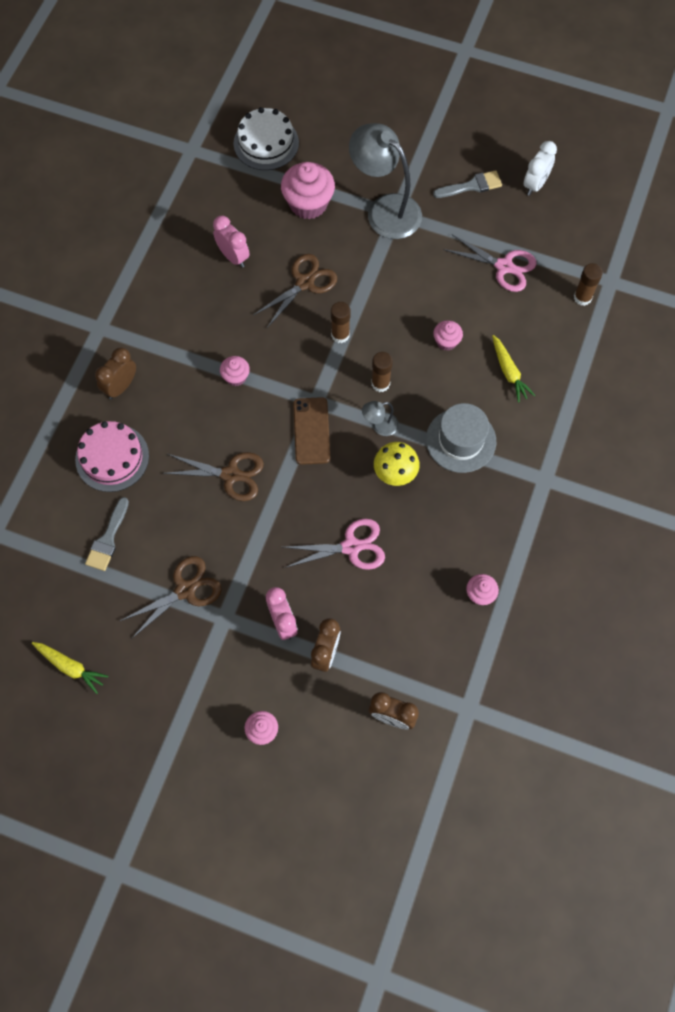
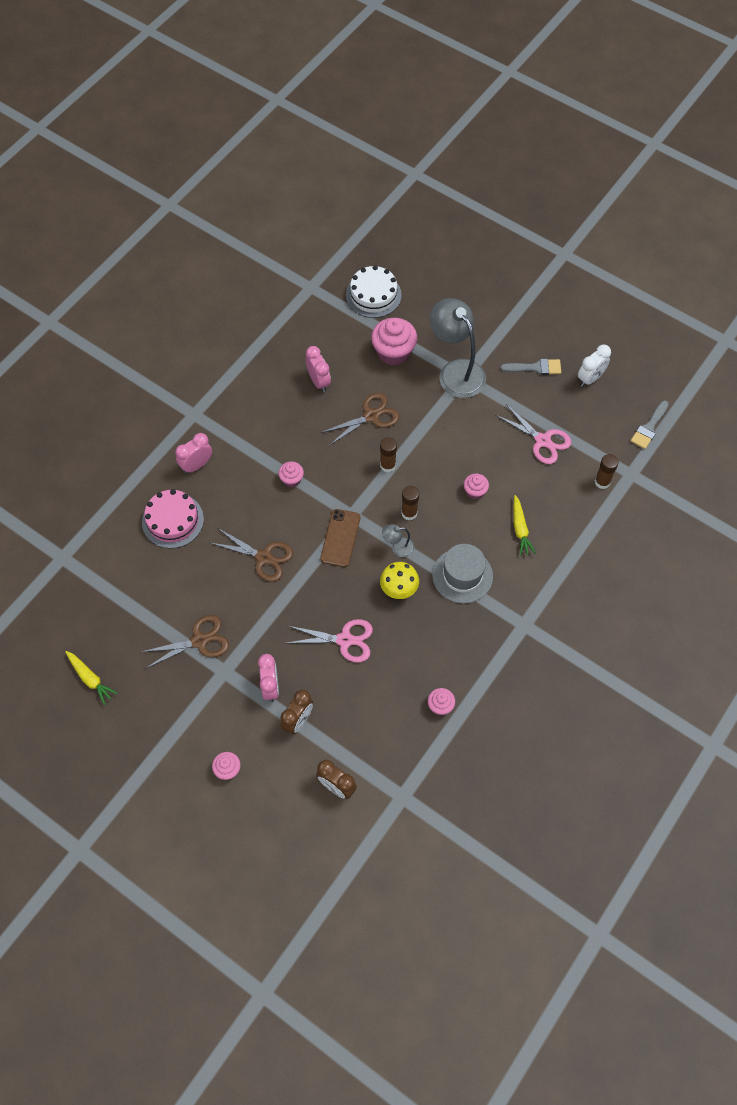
camera: 15 degrees right, 5 degrees down
(108, 539) = (150, 584): grey brush -> grey brush (649, 427)
(121, 386) = (196, 465): brown clock -> pink clock

